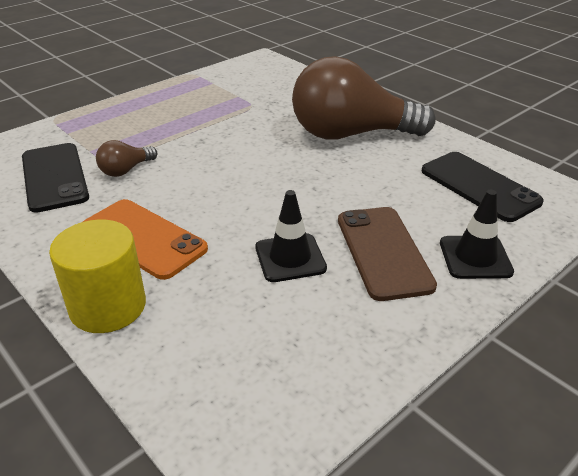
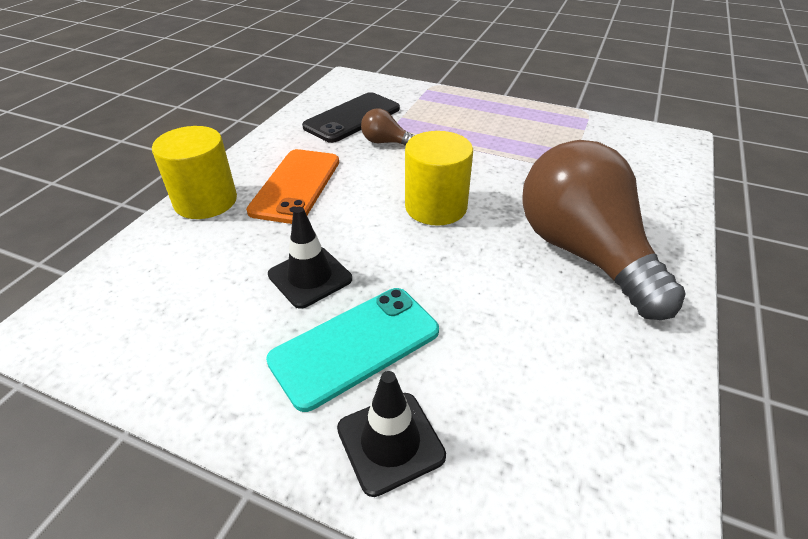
camera: 65 degrees right, 5 degrees up
(250, 173) = (436, 207): none -> yellow cylinder
(383, 252) = (355, 345): brown phone -> turquoise phone
(479, 186) = (571, 415): black phone -> none

